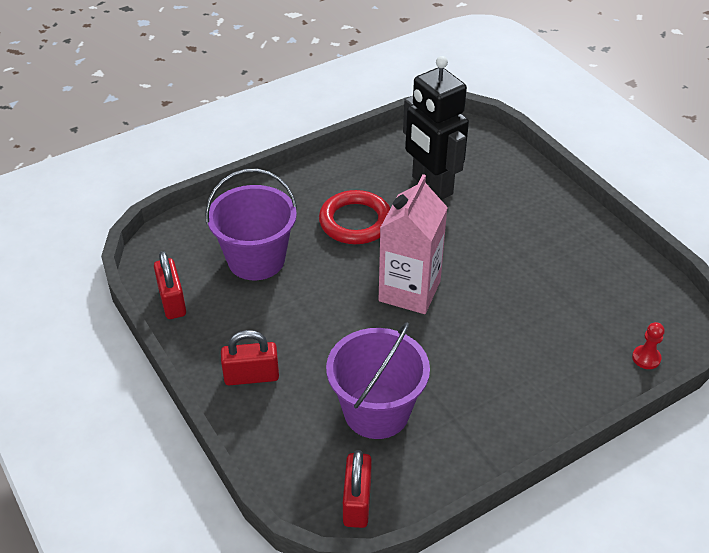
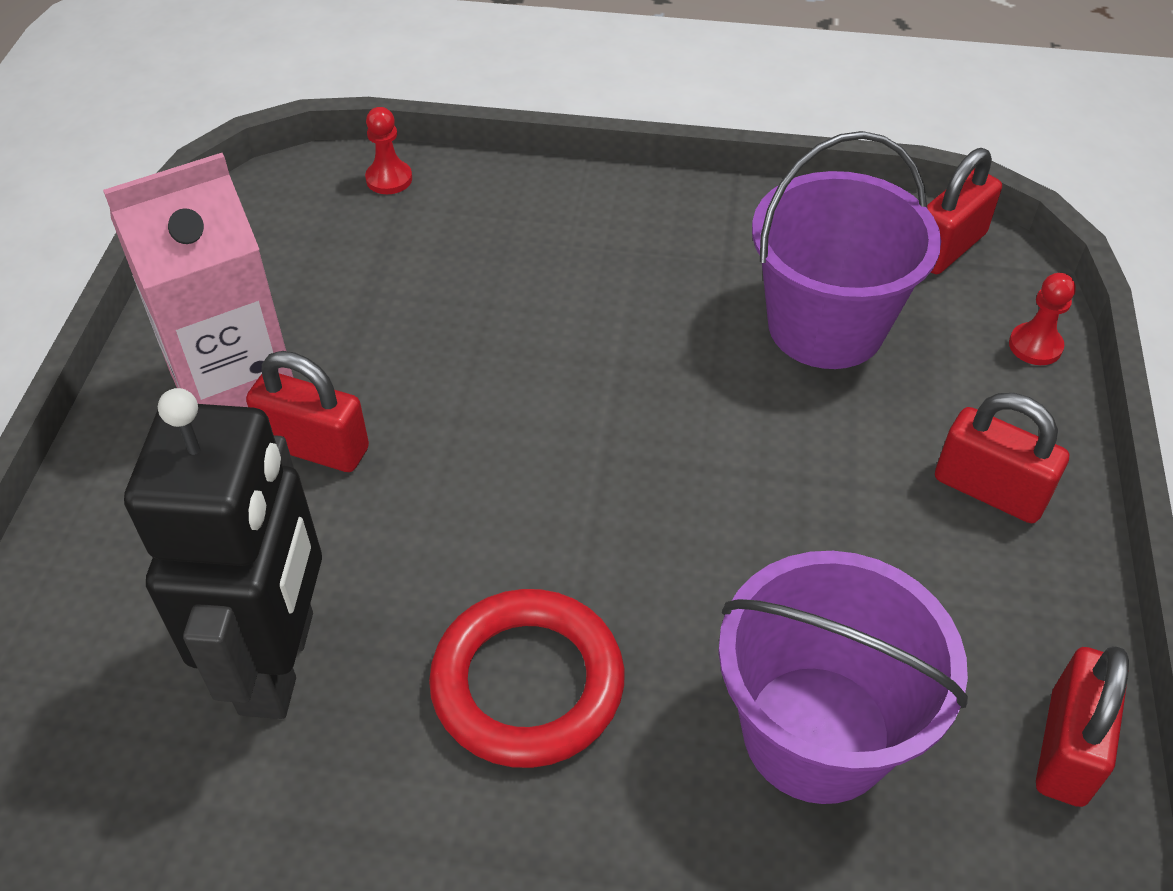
camera: 140 degrees left, 5 degrees up
(274, 465) = (1035, 346): none -> red pawn
(409, 291) = (586, 466): pink carton -> pink carton (235, 389)
(506, 240) = (315, 447): none -> red padlock

